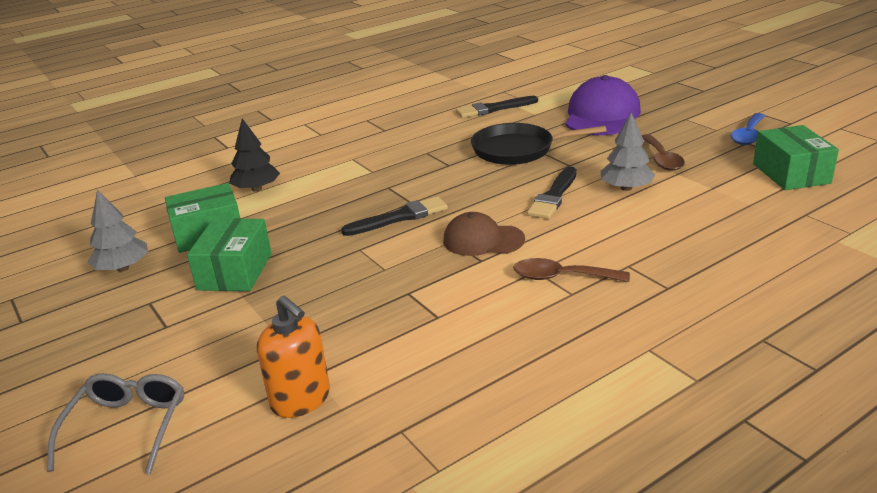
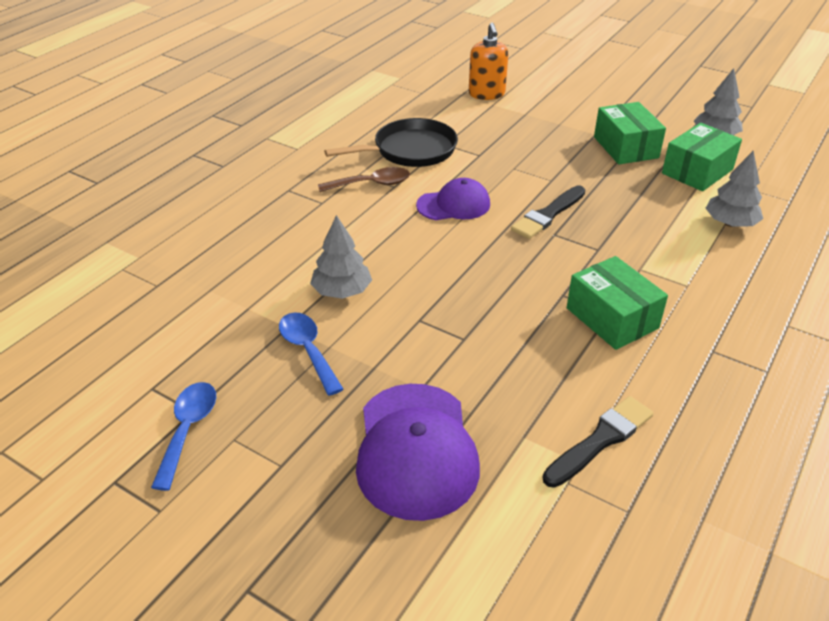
camera: 155 degrees right, 10 degrees up
(127, 427) = (562, 71): grey glasses -> none
(256, 189) = (730, 223): black tree -> grey tree
(301, 399) = (486, 94): orange soap dispenser -> orange soap dispenser turned 120 degrees counterclockwise
(483, 240) = (454, 205): brown cap -> purple cap
(517, 150) = (497, 337): black pan -> black pan (410, 150)
(554, 196) = (415, 266): black brush -> none
(662, 159) = (308, 350): brown spoon -> blue spoon
(791, 173) = (152, 349): green box -> green box (612, 318)

